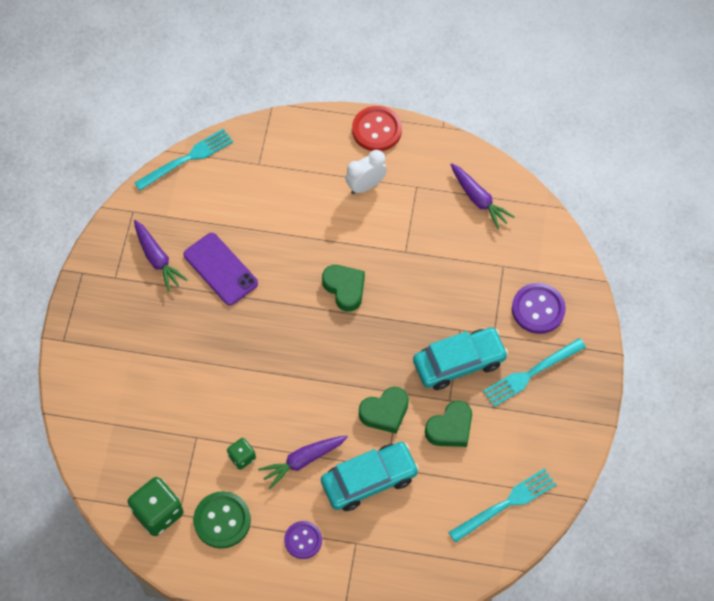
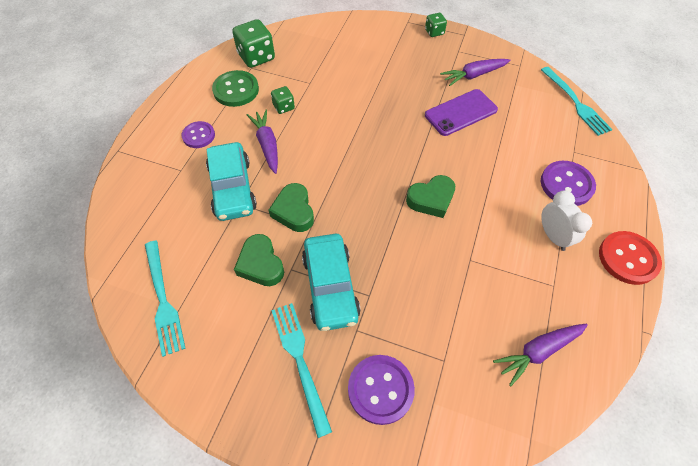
camera: 100 degrees right, 5 degrees down
(82, 307) = (434, 32): none -> green dice
(303, 172) = (566, 184): none -> purple button

